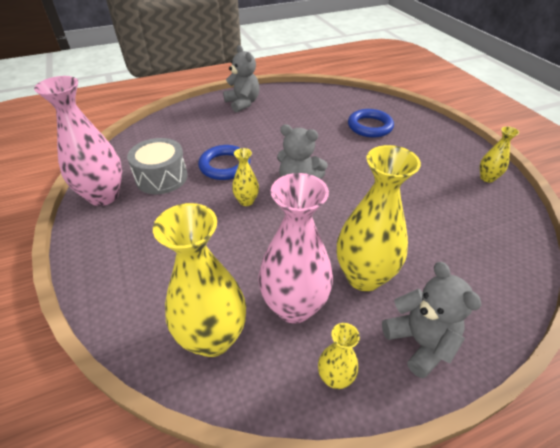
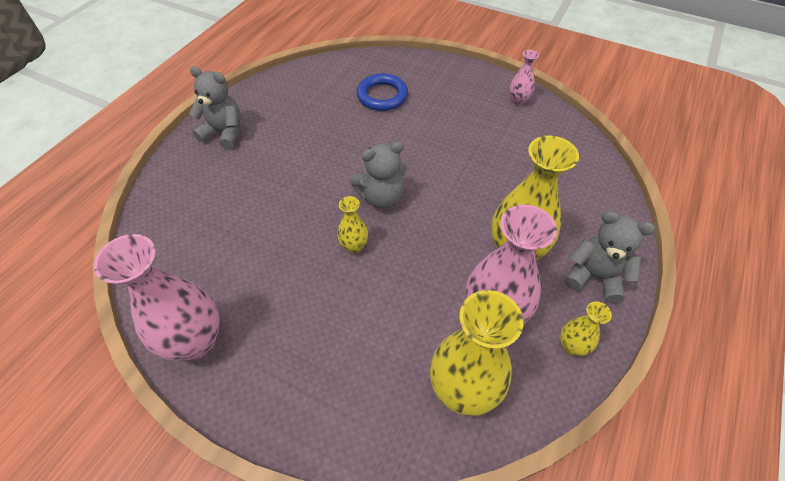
camera: 40 degrees left, 10 degrees up
(161, 177) = (237, 277): grey drum -> none
(225, 166) = (290, 221): blue ring -> none
(487, 178) = (518, 101): yellow vase -> pink vase

